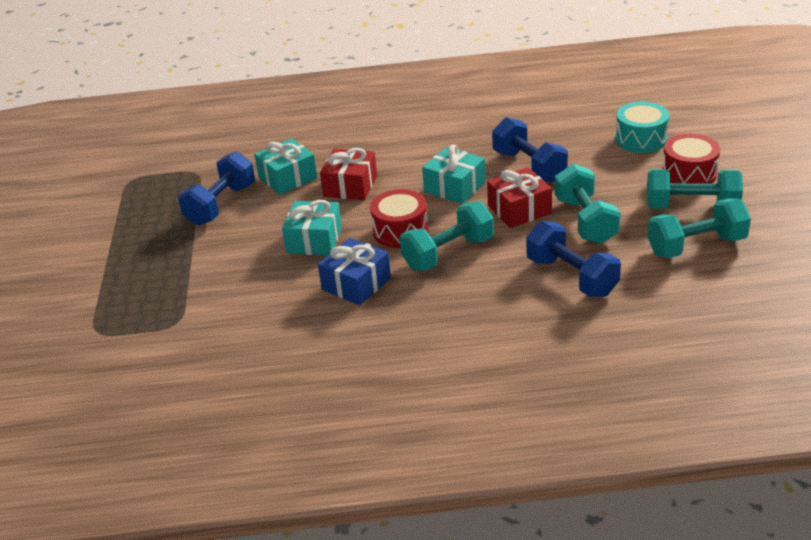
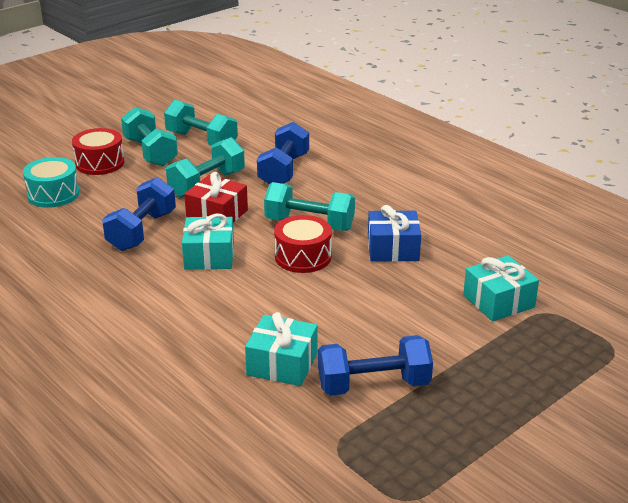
camera: 130 degrees left, 5 degrees down
(314, 240) = (363, 295): turquoise gift -> turquoise gift (498, 301)
(350, 186) = (260, 314): red gift -> none

